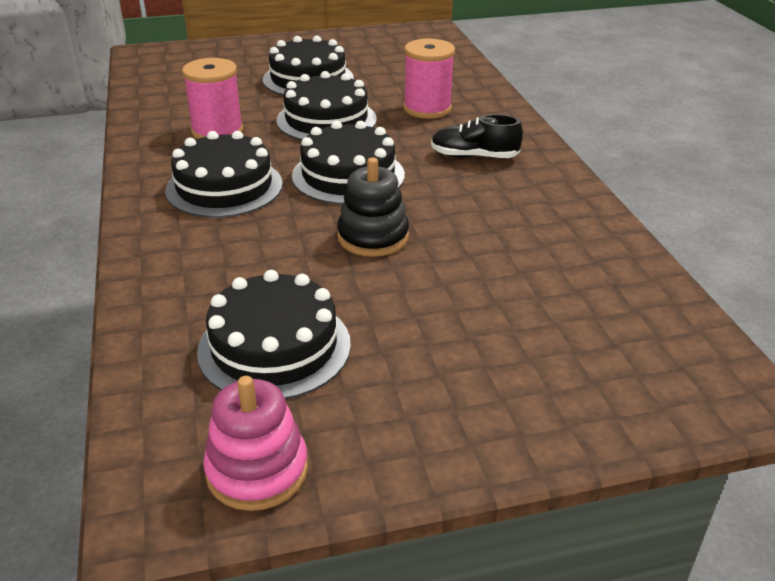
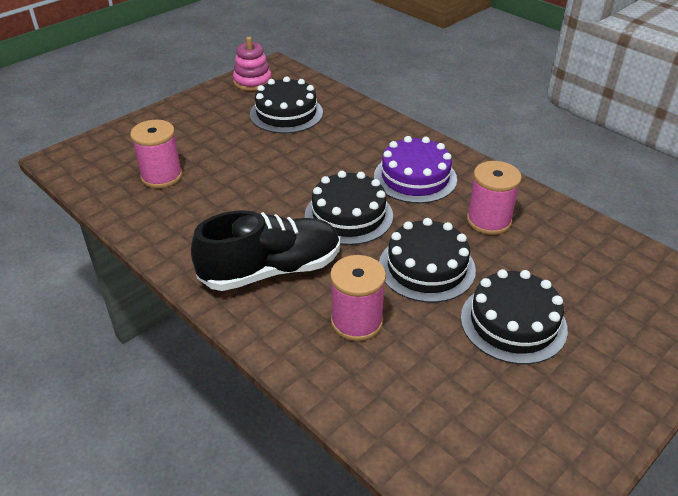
camera: 150 degrees right, 5 degrees up
(224, 187) = (415, 177): black cake -> purple cake
(373, 237) = (289, 176): black stacking toy -> none
(474, 156) = (271, 270): black shoe -> black shoe, size x1.84
(559, 298) = (161, 176): none -> pink spool

